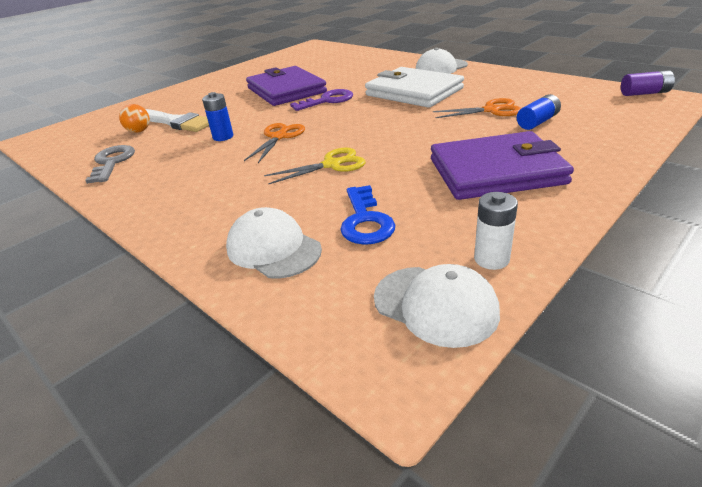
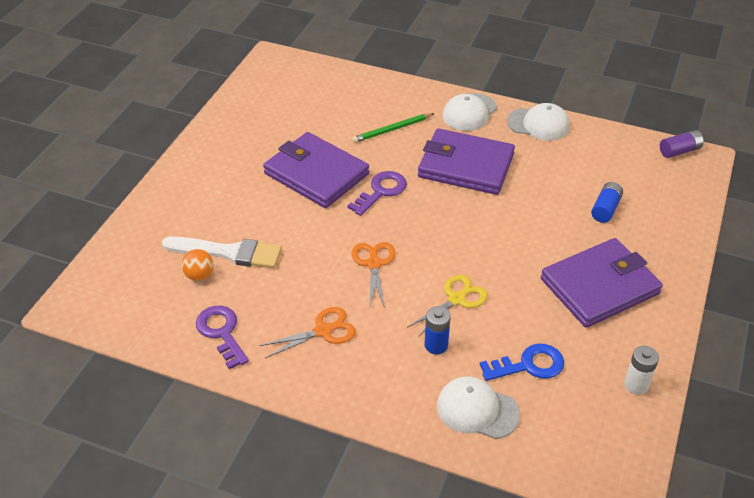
camera: 25 degrees left, 10 degrees up
(112, 162) = (221, 332): grey key -> purple key
(223, 137) = (312, 272): blue battery -> blue battery (436, 345)
(365, 221) = (529, 365): blue key -> blue key turned 75 degrees counterclockwise
(368, 73) = (392, 130): none -> green pencil
(413, 92) = (465, 166): white wallet -> purple wallet
(435, 305) = (619, 433): white cap -> white cap (538, 124)
(491, 110) = (558, 193): orange scissors -> orange scissors (323, 331)

